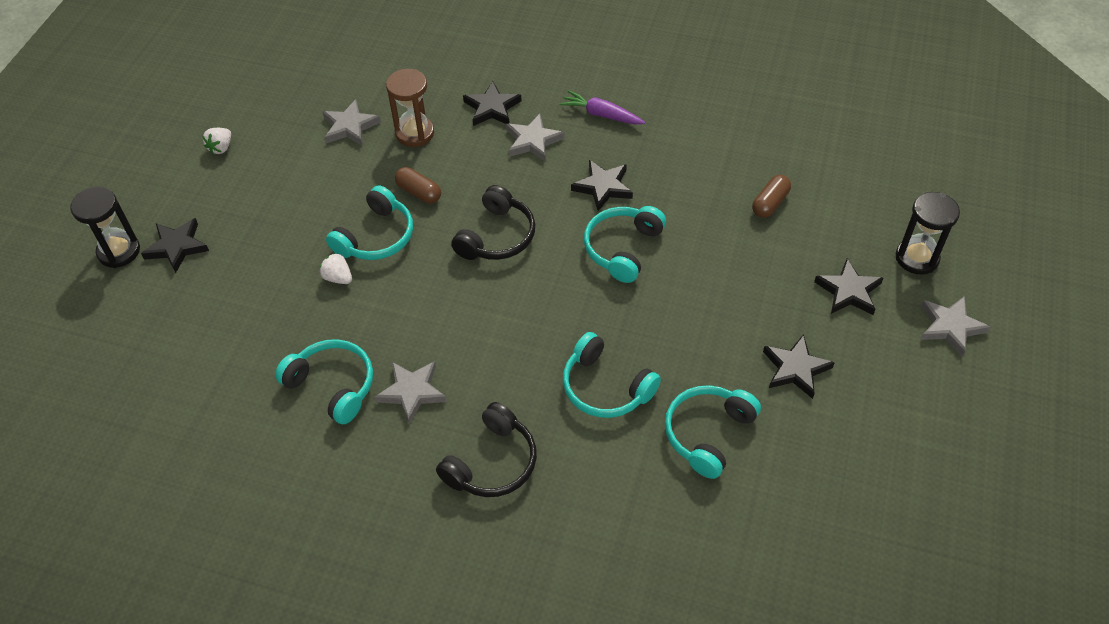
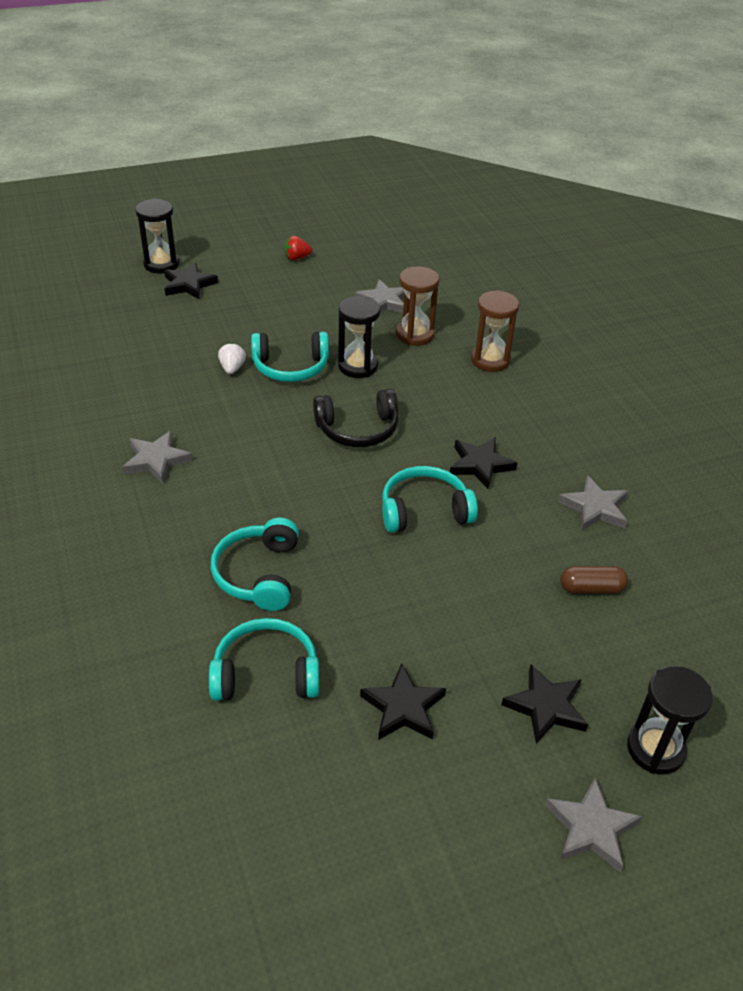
camera: 50 degrees right, 10 degrees down
(221, 148) = (297, 258): white strawberry -> red strawberry
(333, 385) = (128, 416): turquoise headphones -> none
(419, 192) = (358, 366): brown capsule -> black hourglass
(492, 108) = (490, 360): black star -> brown hourglass
(492, 463) = (122, 540): black headphones -> none
(533, 141) = (482, 399): grey star -> grey star (595, 508)
(601, 115) = (561, 424): purple carrot -> none

